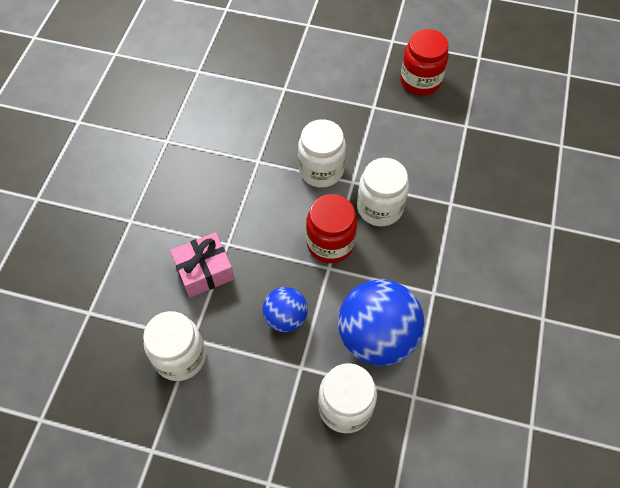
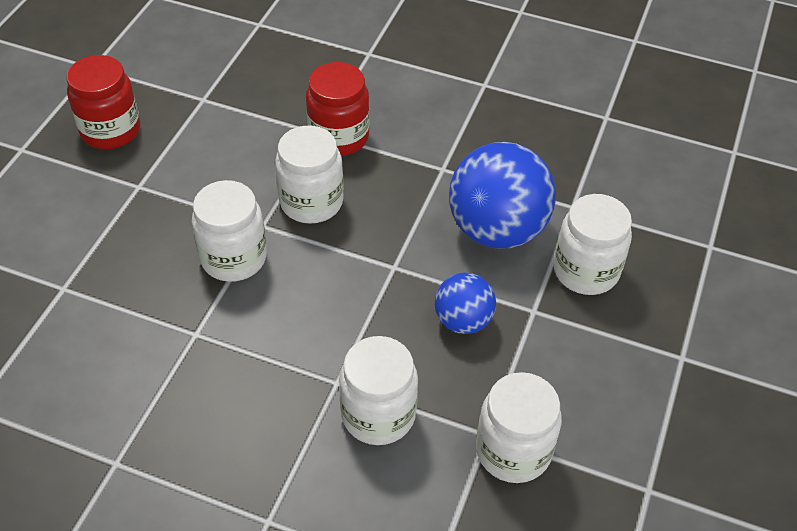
camera: 85 degrees left, 10 degrees down
(204, 271) = (378, 414): pink gift -> white jar
(330, 243) = (357, 260): red jar -> red jar (339, 137)

